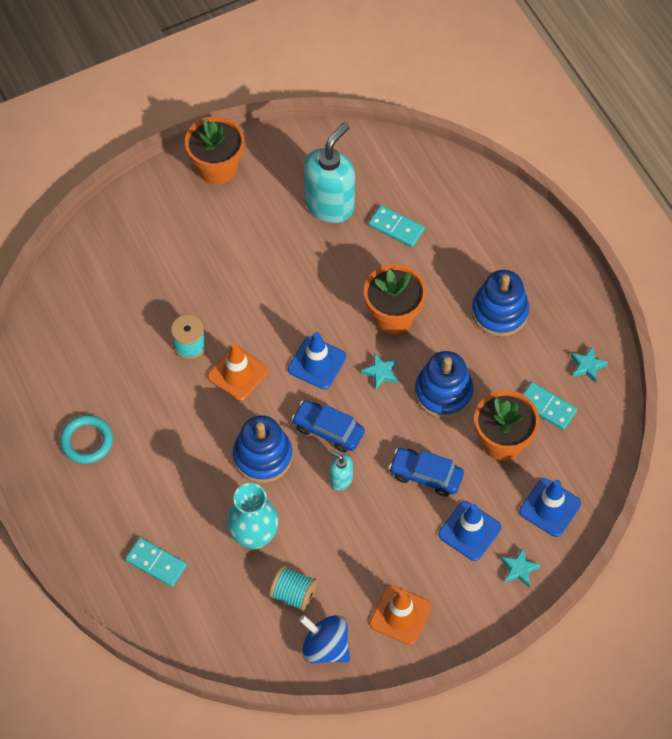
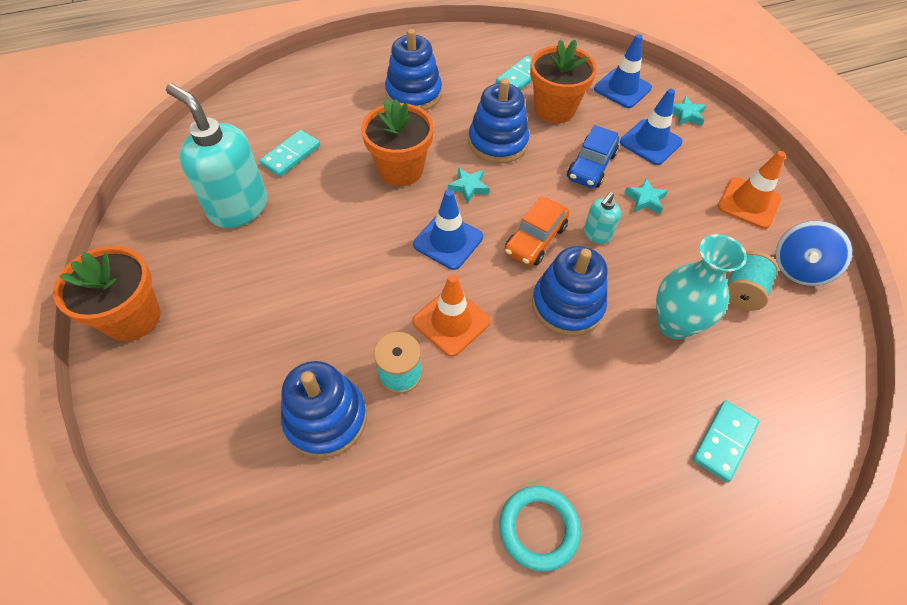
camera: 85 degrees left, 5 degrees down
(151, 305) = (326, 418): none -> blue stacking toy
(328, 430) = (535, 239): blue car -> orange car
(587, 366) = (481, 49): turquoise star -> turquoise star (645, 199)

